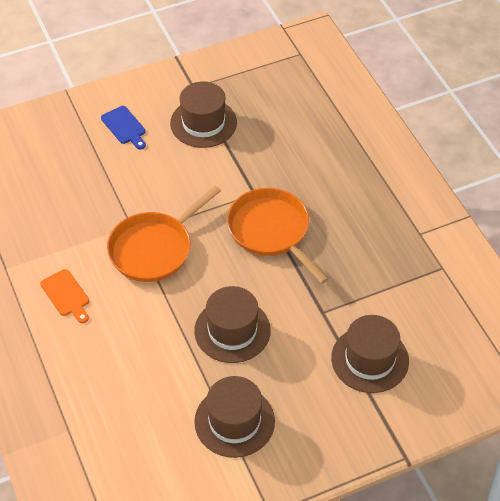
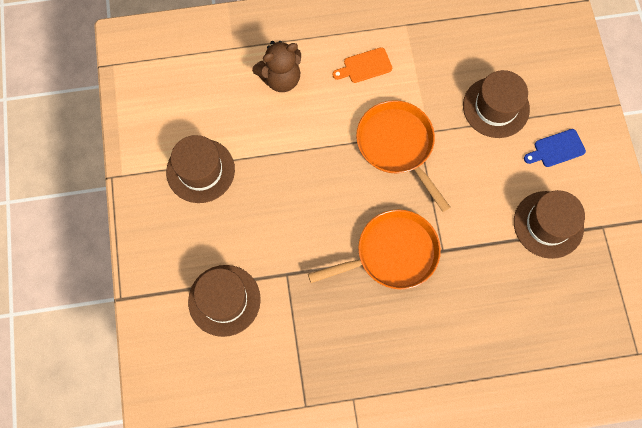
camera: 105 degrees right, 20 degrees up
(99, 371) = (281, 78): none -> brown teddy bear
(232, 330) = (290, 190): brown hat -> brown hat (496, 107)

